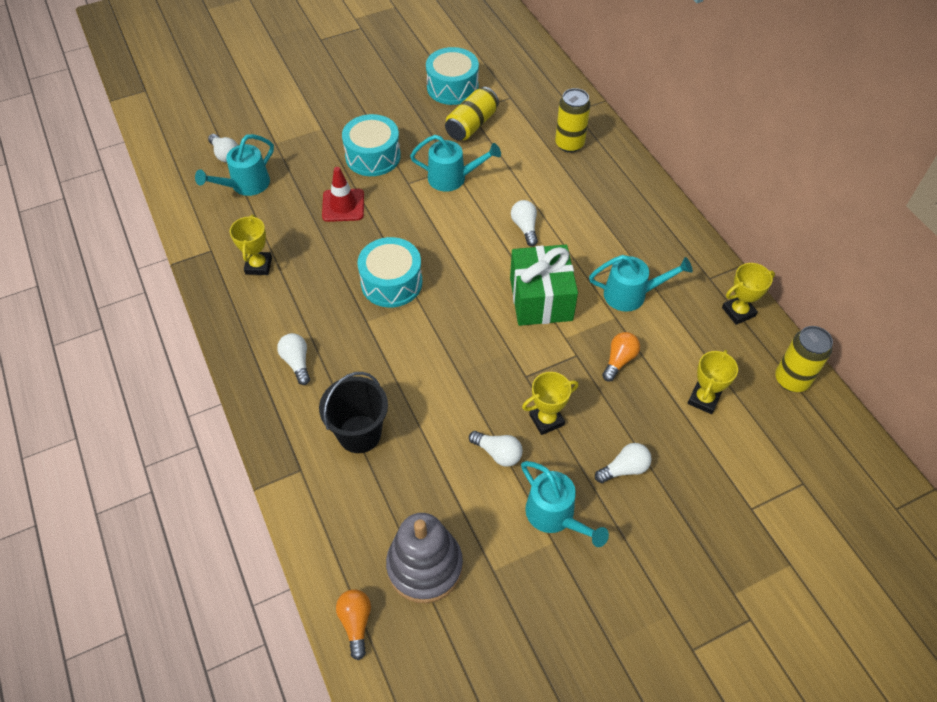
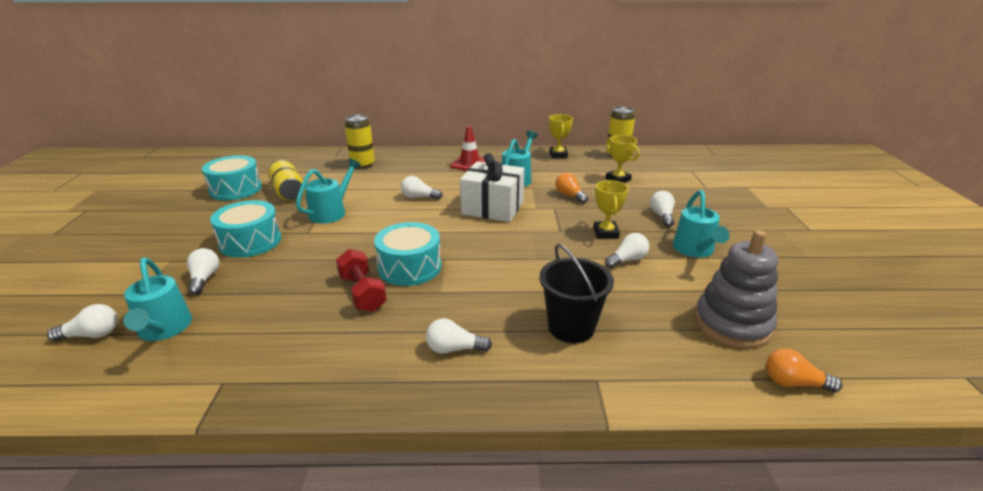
camera: 65 degrees left, 25 degrees down
(258, 266) = (294, 347): yellow trophy -> none
(309, 165) = (204, 279): none -> white light bulb
(339, 270) = (362, 293): none -> red dumbbell
(343, 205) = (286, 271): red traffic cone -> red traffic cone (469, 164)
(541, 299) = (492, 208): green gift -> white gift
(555, 516) = (695, 250): turquoise watering can -> turquoise watering can turned 105 degrees clockwise

